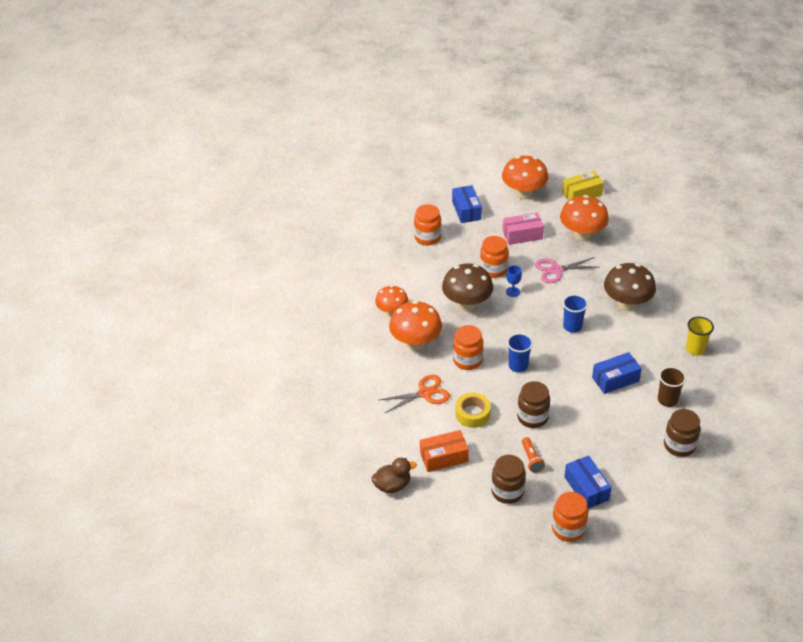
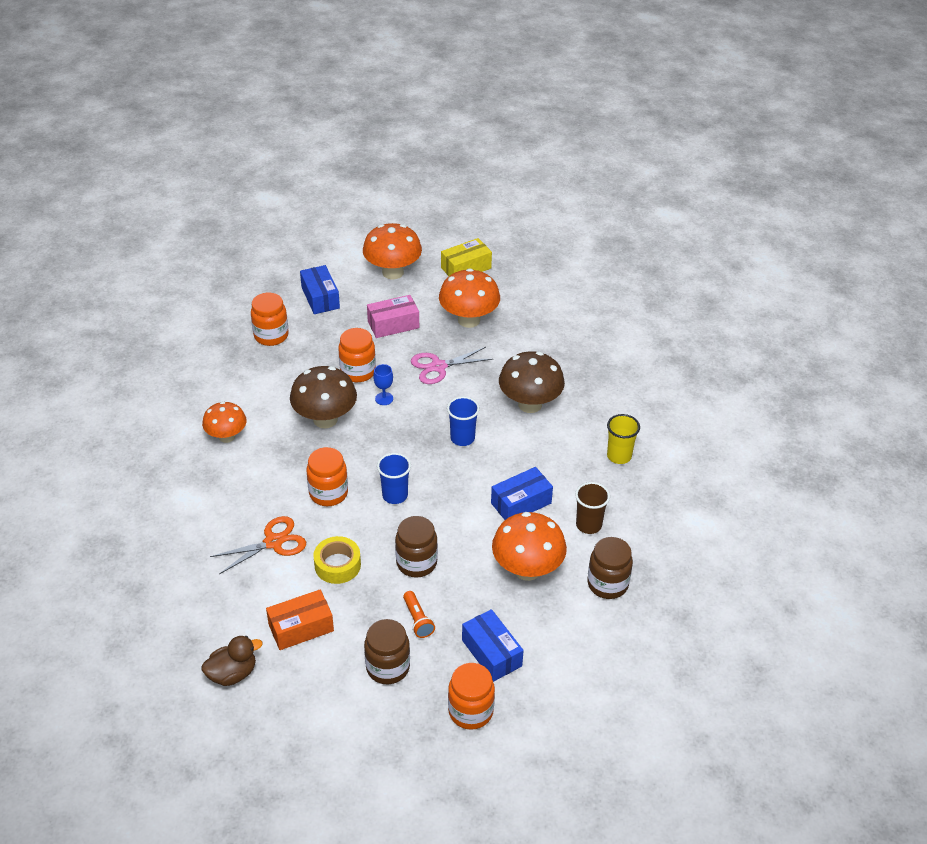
camera: 10 degrees left, 0 degrees up
(415, 343) = (259, 476): orange mushroom -> orange mushroom (527, 569)

